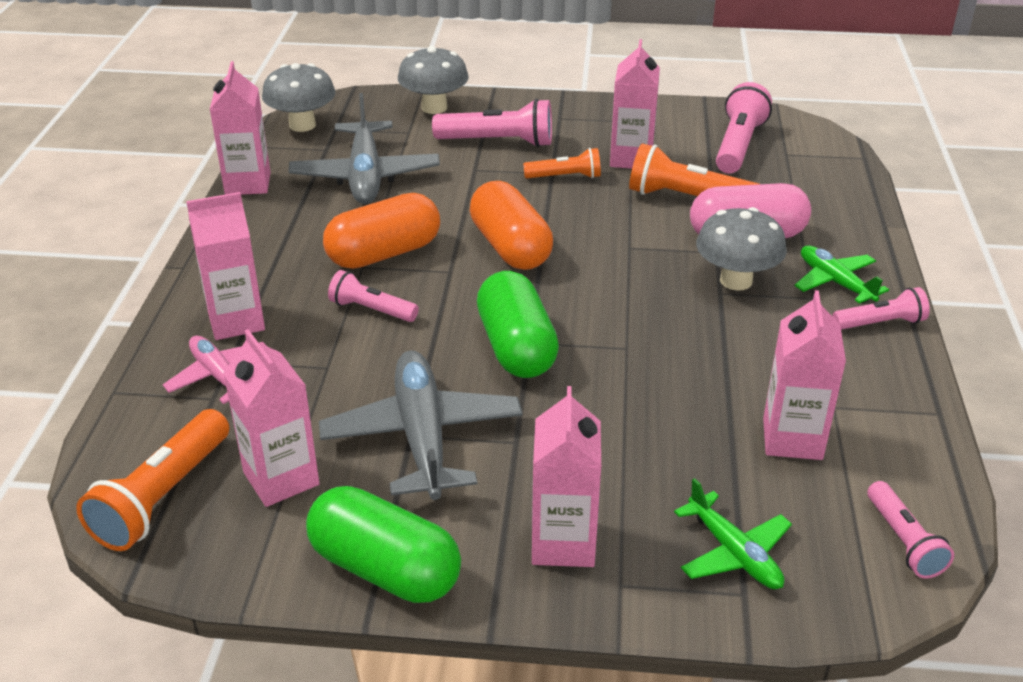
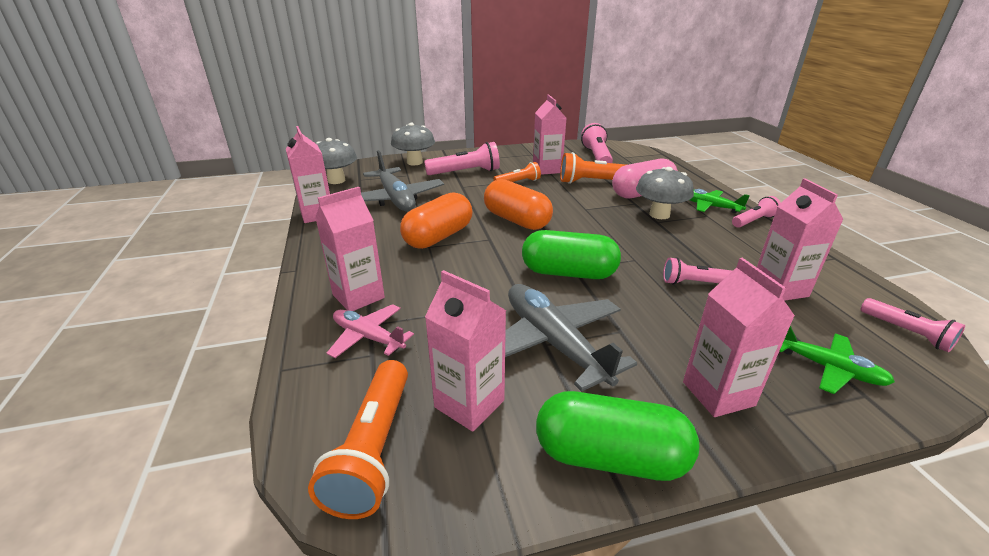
camera: 20 degrees left, 5 degrees down
(371, 310) = (454, 270): pink flashlight -> pink flashlight (694, 283)
(516, 347) = (568, 273): green capsule -> green capsule turned 45 degrees counterclockwise

